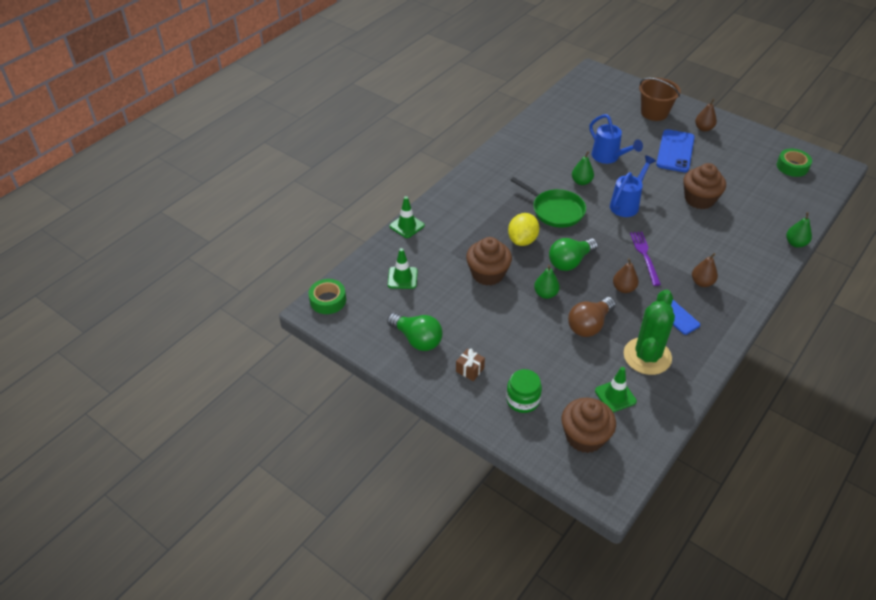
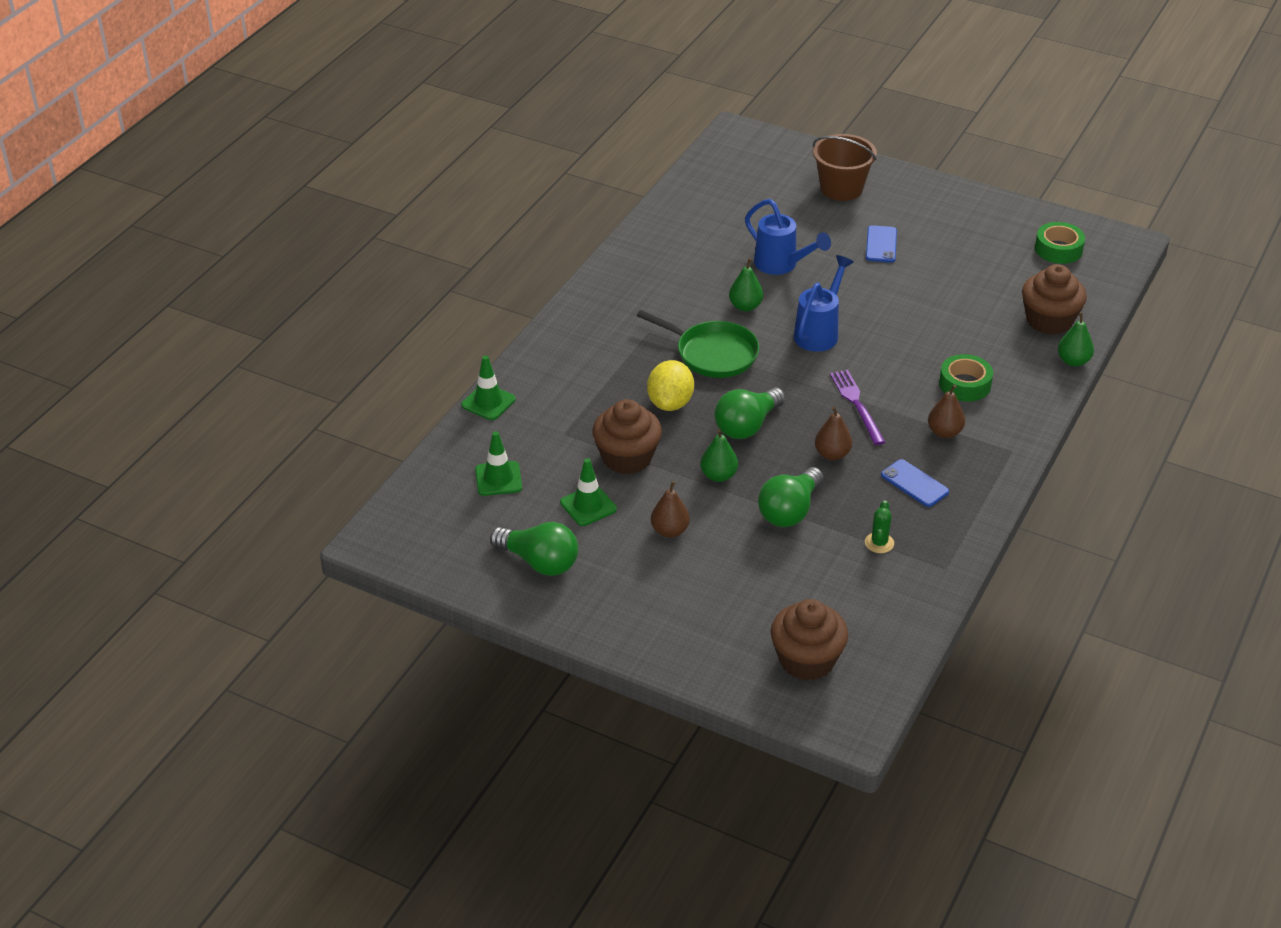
camera: 10 degrees left, 5 degrees down
(328, 300) = (391, 525): green tape -> green tape (965, 384)
(470, 370) = (626, 594): brown gift -> none
(522, 400) = (710, 624): green jar -> none
(589, 325) = (790, 511): brown light bulb -> green light bulb
(615, 396) = (841, 601): green traffic cone -> green traffic cone (588, 506)
(647, 356) = (879, 543): green cactus -> green cactus, size x0.42
(675, 151) = (881, 244): blue phone -> blue phone, size x0.59
(699, 199) = (926, 313): brown cupcake -> brown cupcake (1049, 320)
(703, 128) = (920, 205): brown pear -> brown pear (670, 531)

